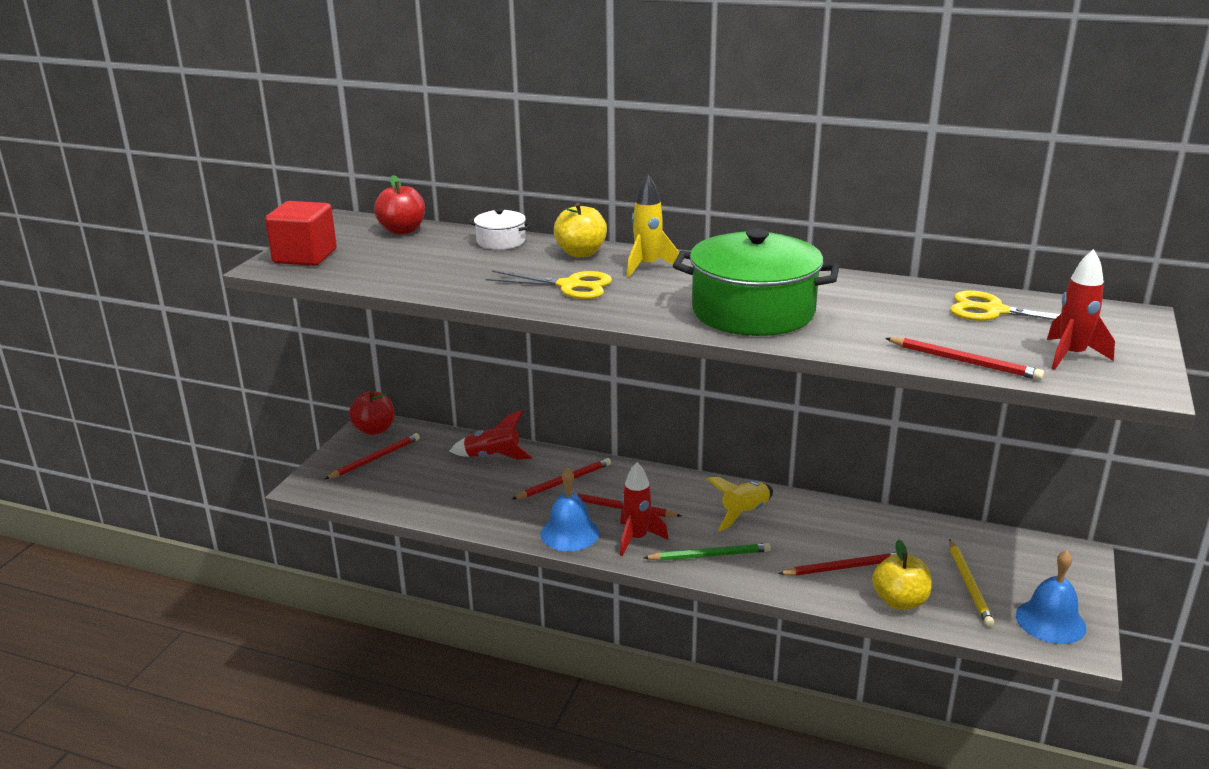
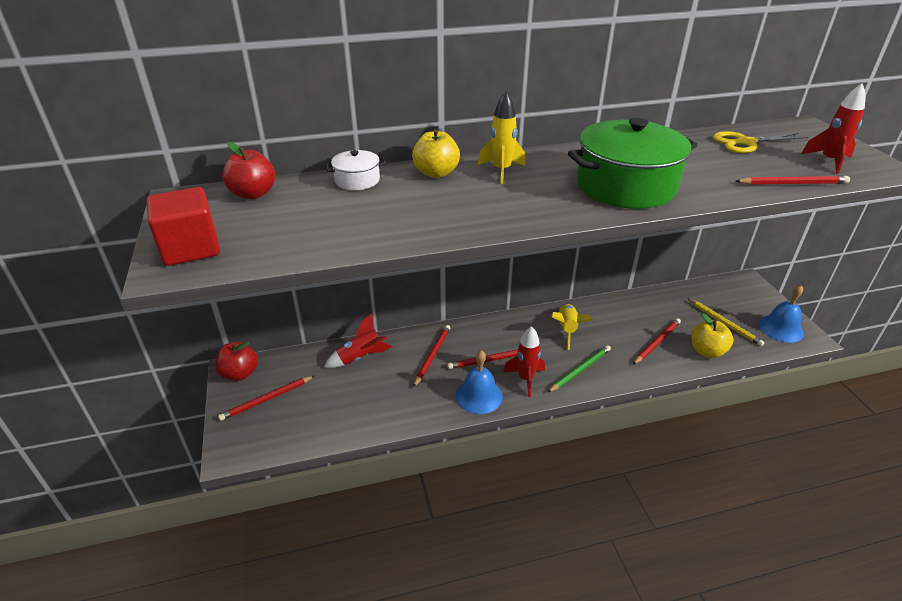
camera: 35 degrees left, 10 degrees up
(375, 458) = (267, 399): red pencil -> red pencil turned 135 degrees counterclockwise
(569, 286) = (472, 205): yellow scissors -> none

